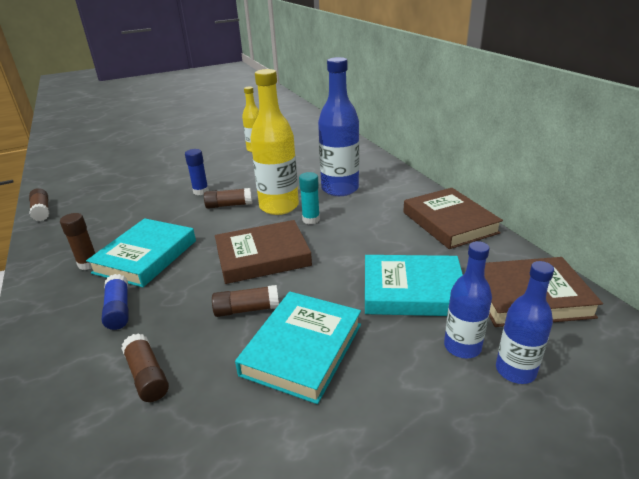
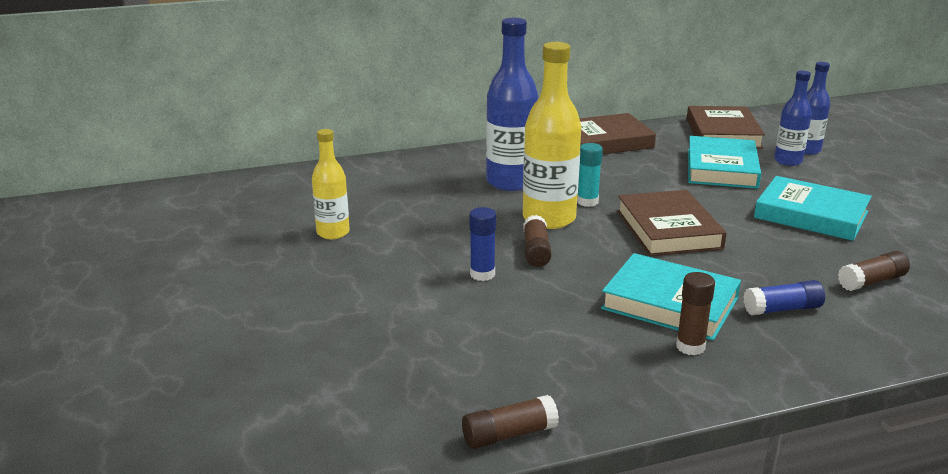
camera: 85 degrees left, 5 degrees down
(247, 309) = (764, 237): brown glue stick -> none

